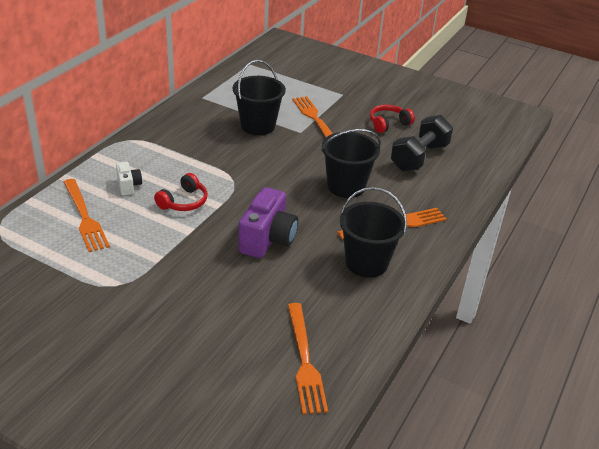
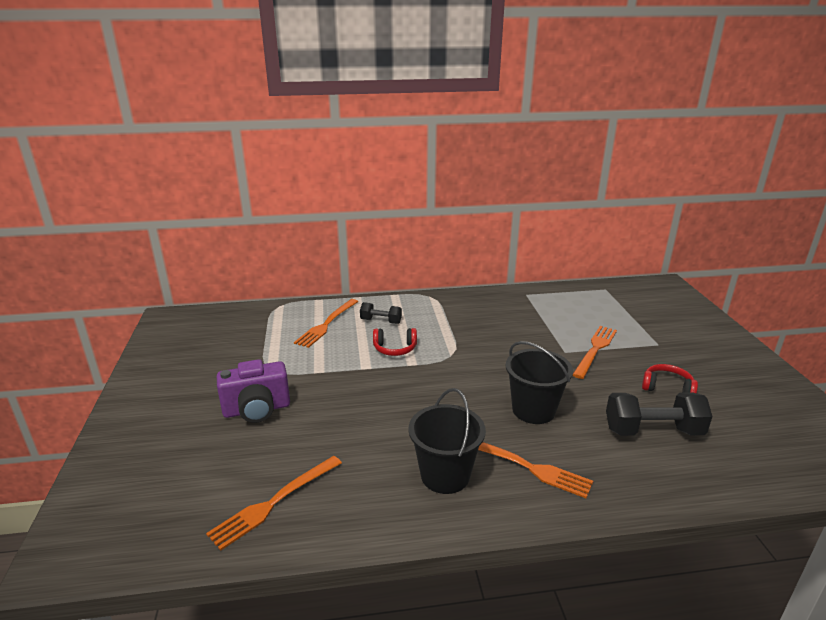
camera: 55 degrees right, 10 degrees down
(128, 186) = (381, 321): white camera -> black dumbbell
(258, 126) = (536, 330): black bucket -> none
(268, 239) = (403, 406): purple camera -> purple camera (257, 410)

